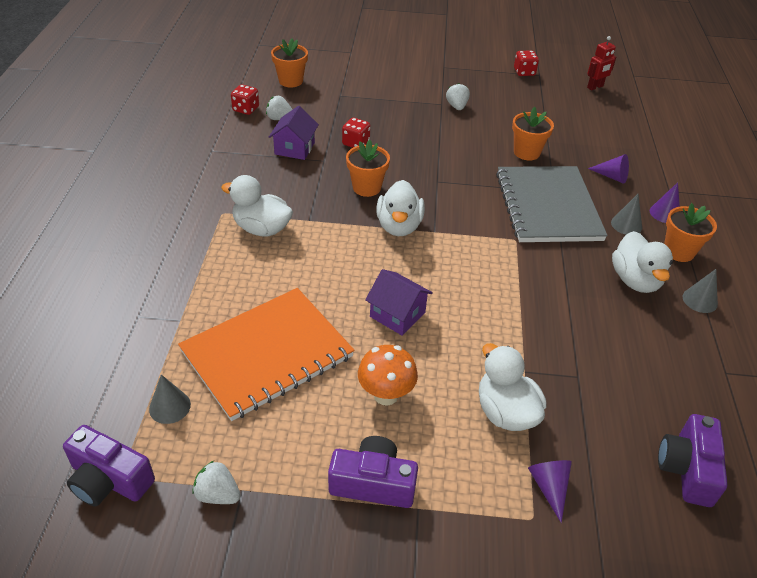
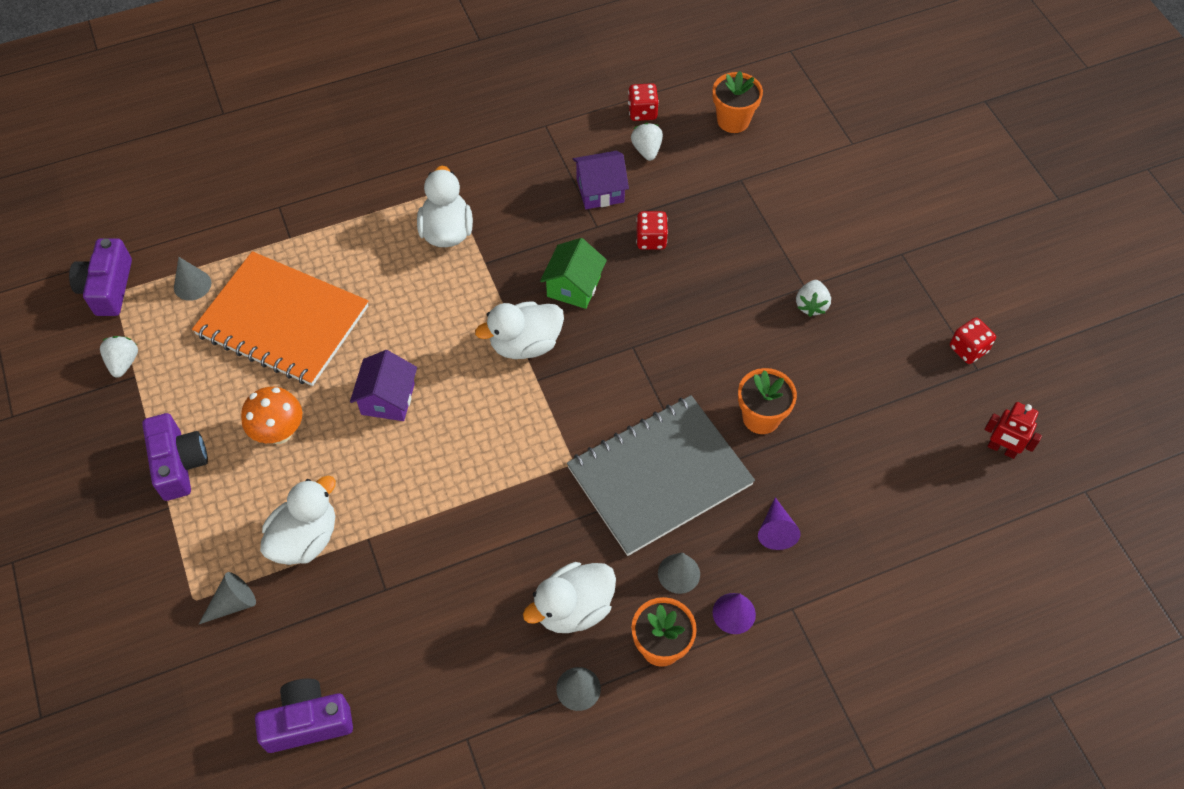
camera: 65 degrees right, 15 degrees up
(366, 187) = (573, 286): orange flower pot -> green house
(457, 106) = (811, 305): white strawberry -> white strawberry turned 135 degrees clockwise
(549, 487) = (233, 603): purple cone -> grey cone

